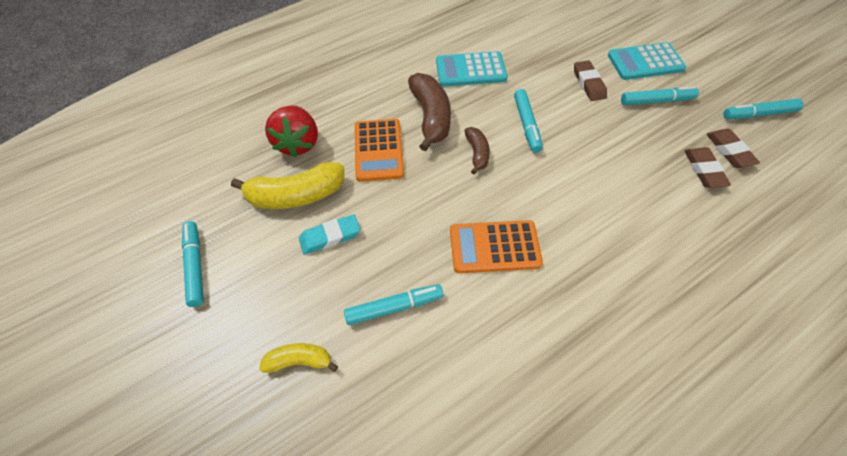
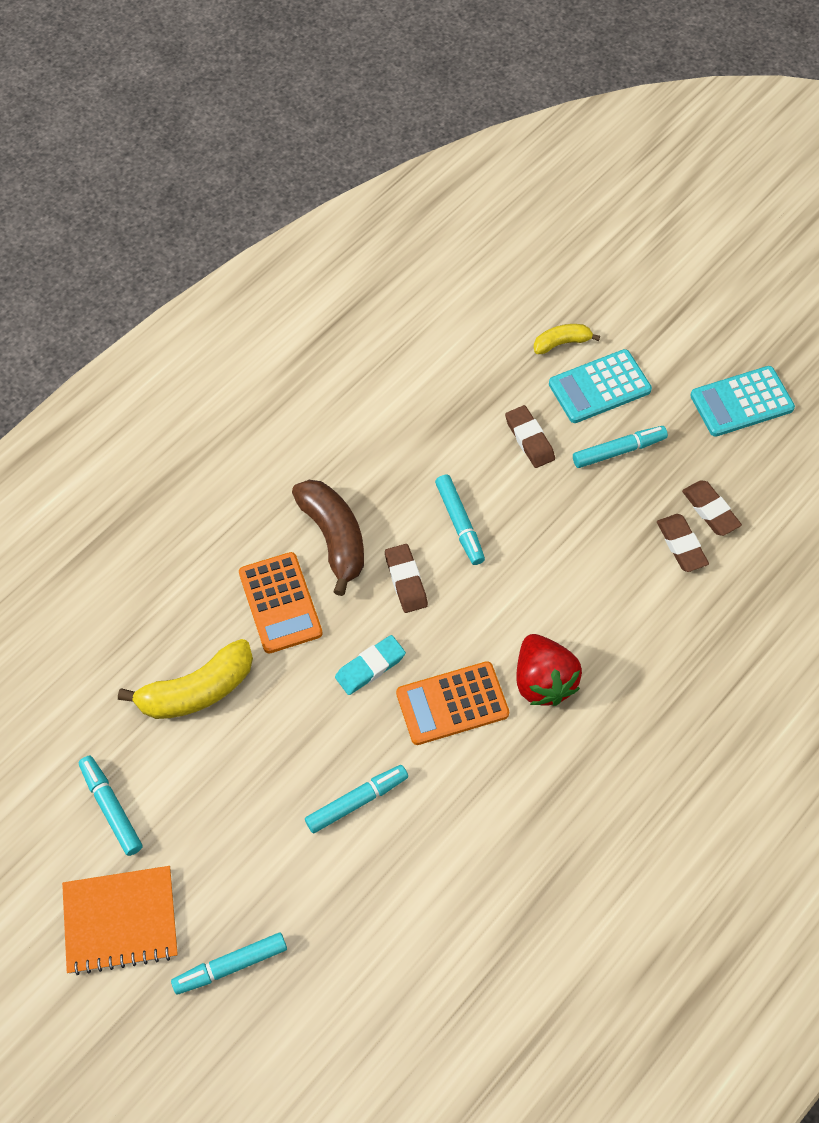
camera: 15 degrees left, 5 degrees up
(160, 361) = (121, 921): none -> orange notebook
(298, 143) = (172, 615): red strawberry -> red strawberry (543, 681)
(299, 361) = (272, 883): yellow banana -> yellow banana (561, 343)
(330, 236) = (257, 734): turquoise eraser -> turquoise eraser (370, 667)
(470, 70) = (369, 449): turquoise calculator -> turquoise calculator (741, 402)
(477, 153) = (405, 580): brown banana -> brown eraser
(759, 114) = (745, 445): turquoise marker -> turquoise marker (231, 965)

